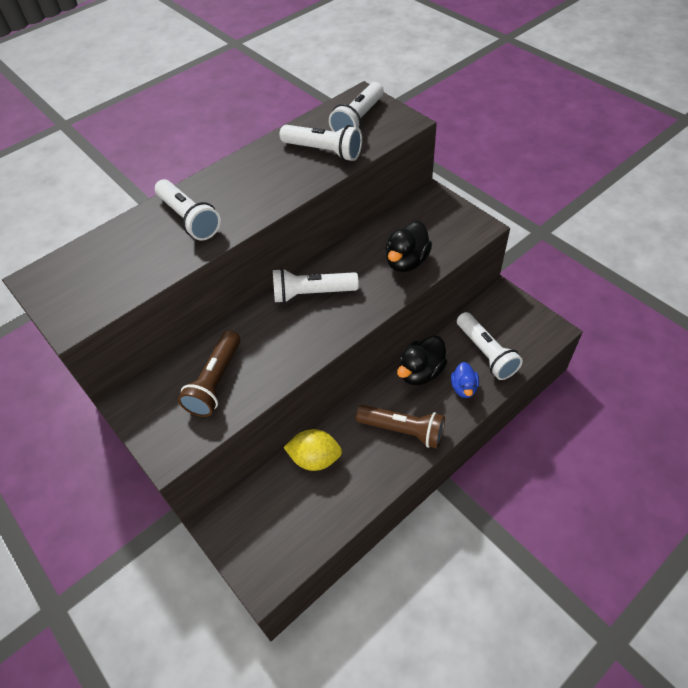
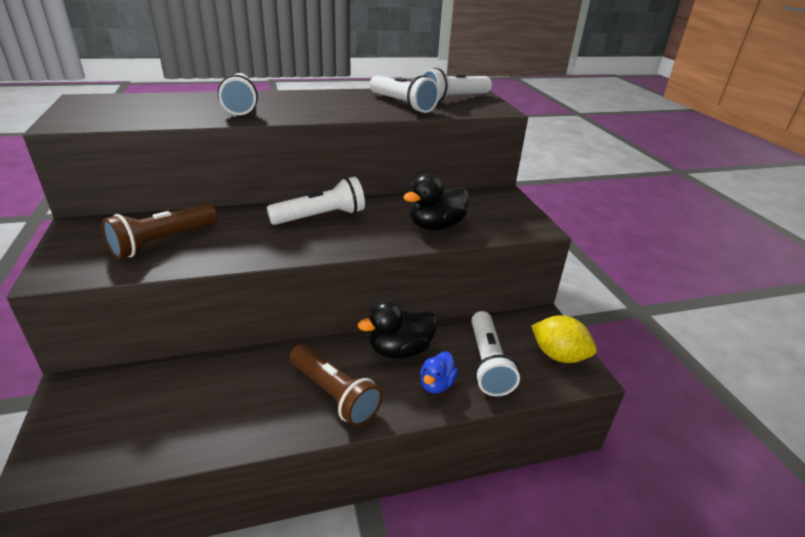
camera: 20 degrees right, 20 degrees down
(312, 293) = (321, 217): white flashlight -> white flashlight turned 135 degrees clockwise
(315, 458) = (220, 377): yellow lemon -> yellow lemon (558, 355)

